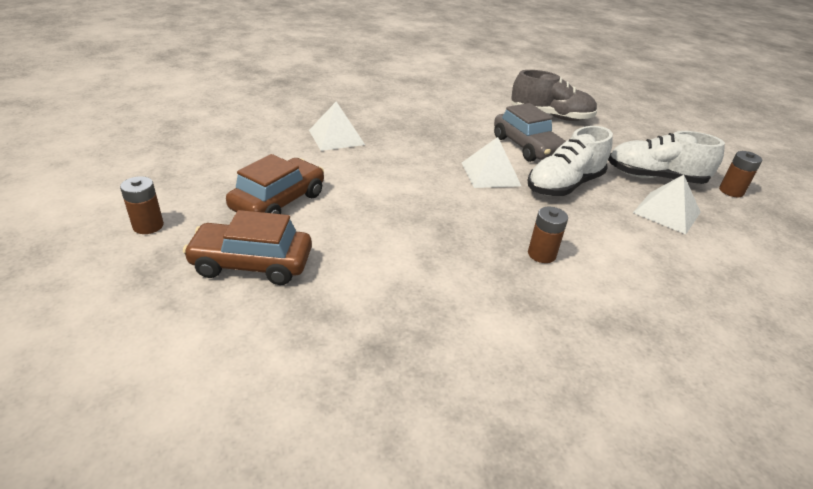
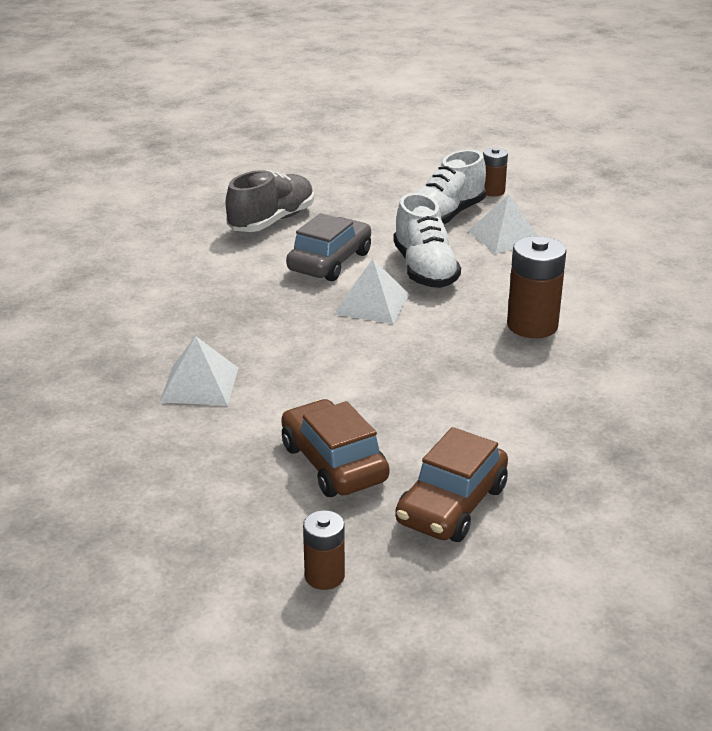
camera: 60 degrees left, 5 degrees down
(526, 146) = (330, 262): grey car -> grey car turned 60 degrees counterclockwise
(541, 254) = (532, 325): brown battery -> brown battery, size x1.70

